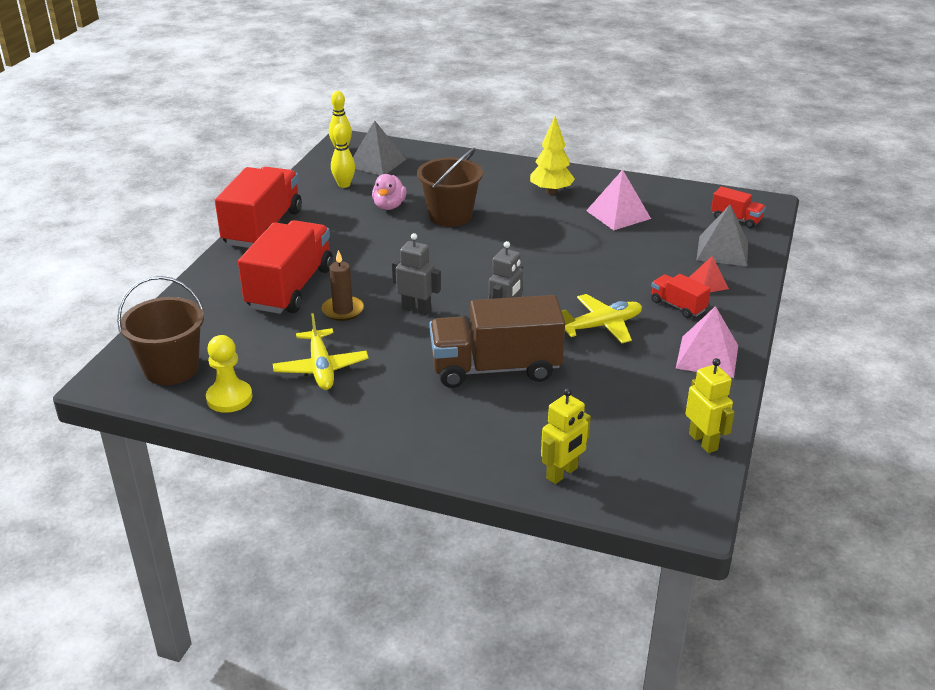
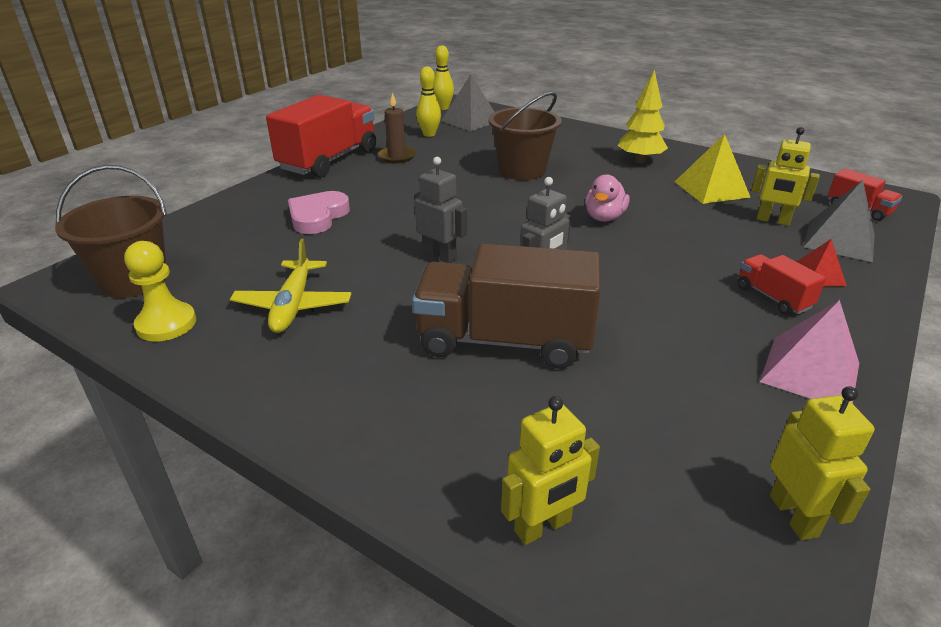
camera: 15 degrees right, 0 degrees up
(290, 288) = (318, 216): red truck -> pink heart
(343, 310) = (358, 245): brown candle -> brown candle (397, 156)
(389, 206) = (463, 156): pink duck -> pink duck (604, 217)
(601, 326) = (663, 307): yellow plane -> none
(618, 214) = (711, 189): pink pyramid -> yellow pyramid
(671, 239) = (773, 220): none -> yellow robot

